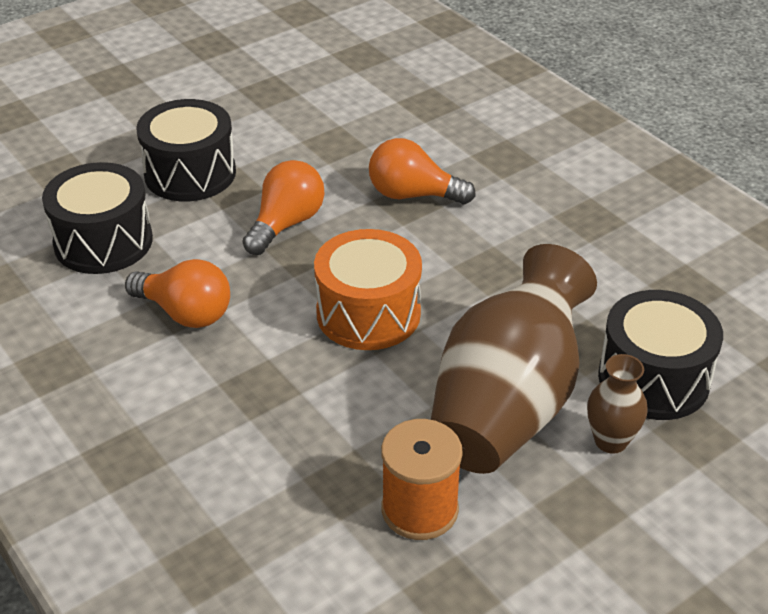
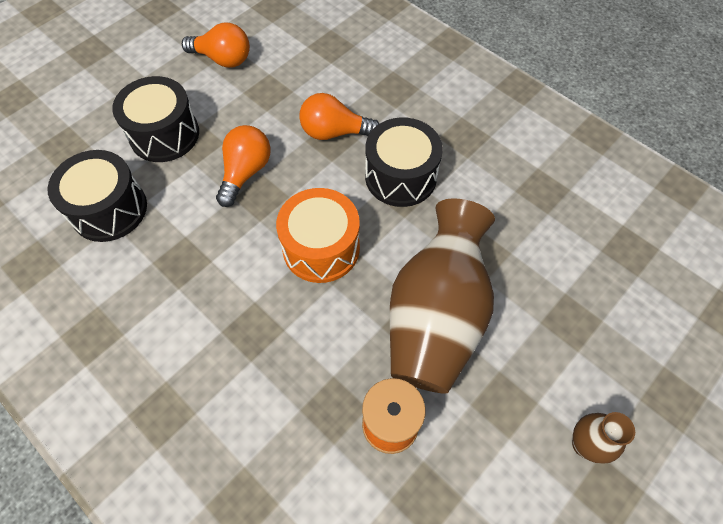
camera: 10 degrees left, 20 degrees up
(185, 313) = (184, 268): orange light bulb -> orange light bulb (223, 59)
(610, 441) = (514, 338): brown vase -> brown vase (584, 444)
(653, 379) = (534, 276): black drum -> black drum (400, 176)

